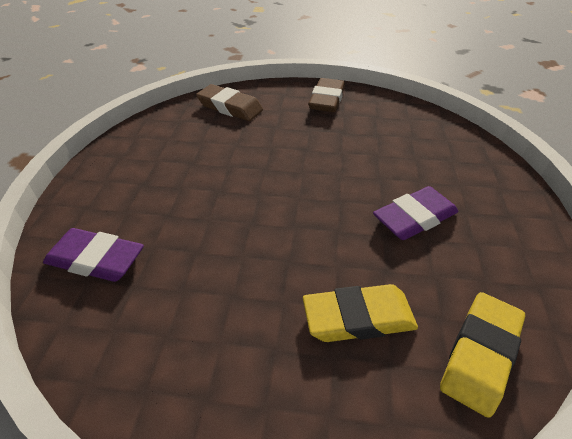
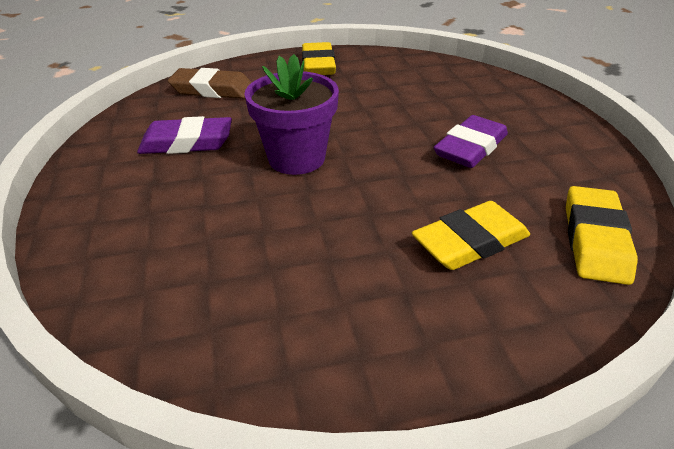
camera: 20 degrees left, 5 degrees down
(96, 259) = (142, 268): purple eraser -> purple eraser (187, 142)
(259, 189) = (296, 158): none -> purple flower pot
(327, 100) = (318, 65): brown eraser -> yellow eraser

